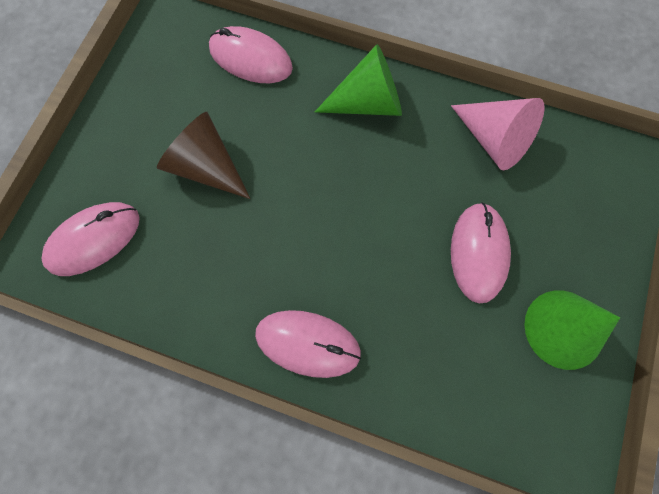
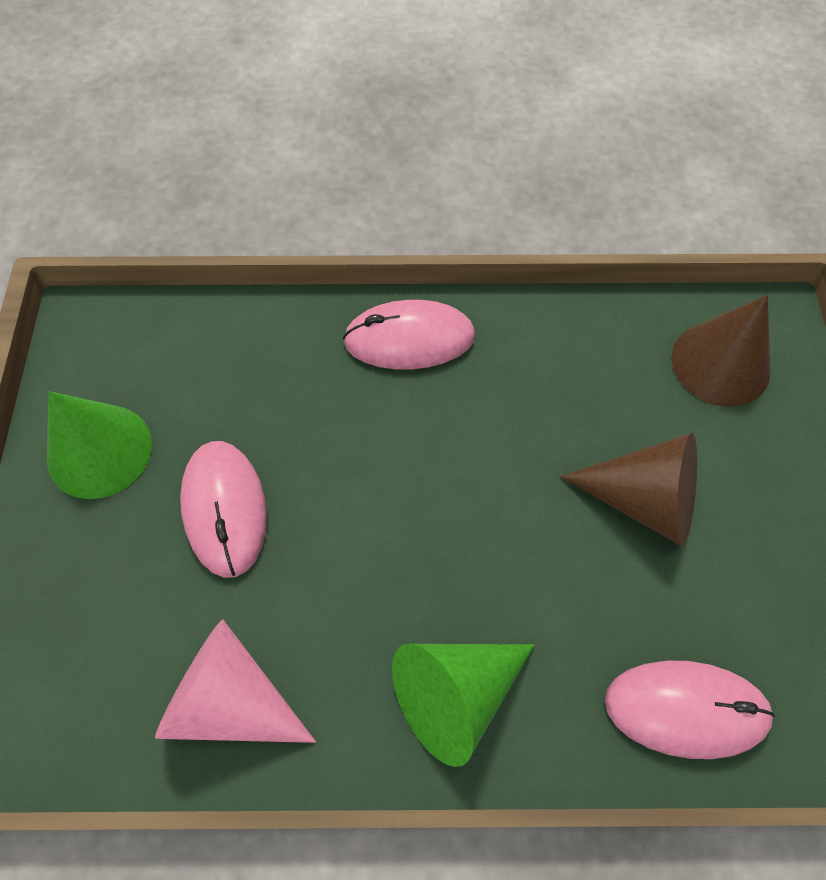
camera: 160 degrees right, 10 degrees down
(94, 239) = (720, 363): pink mouse -> brown cone

